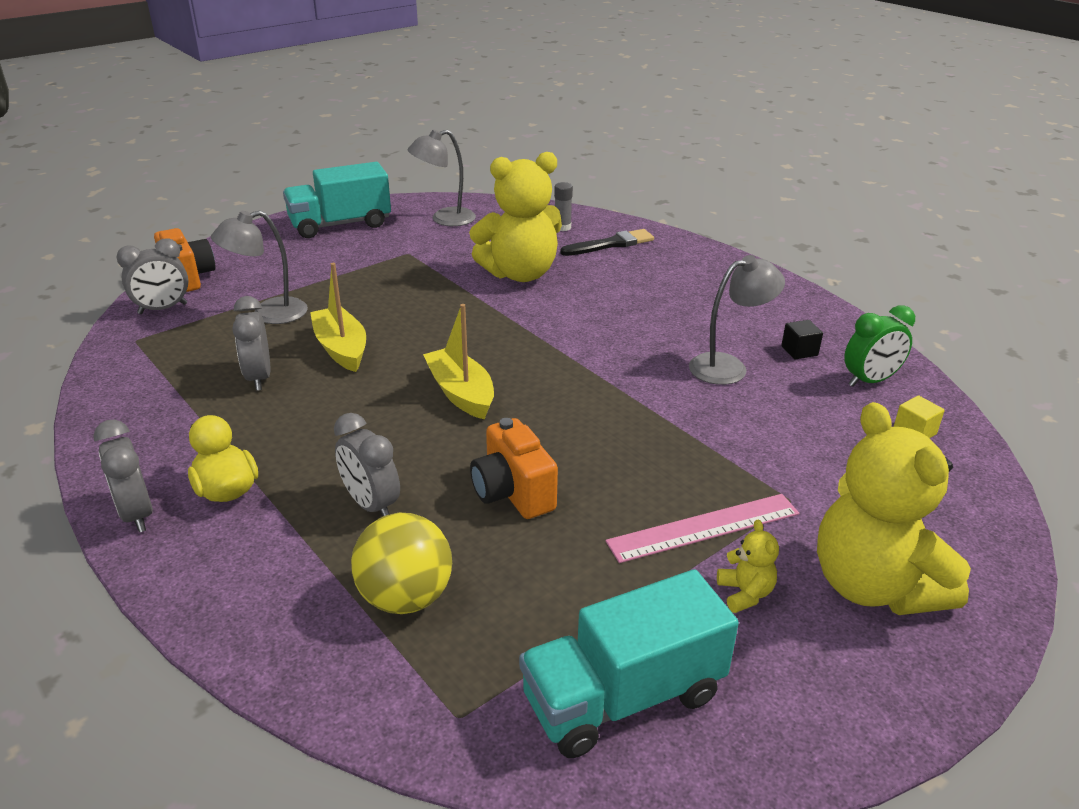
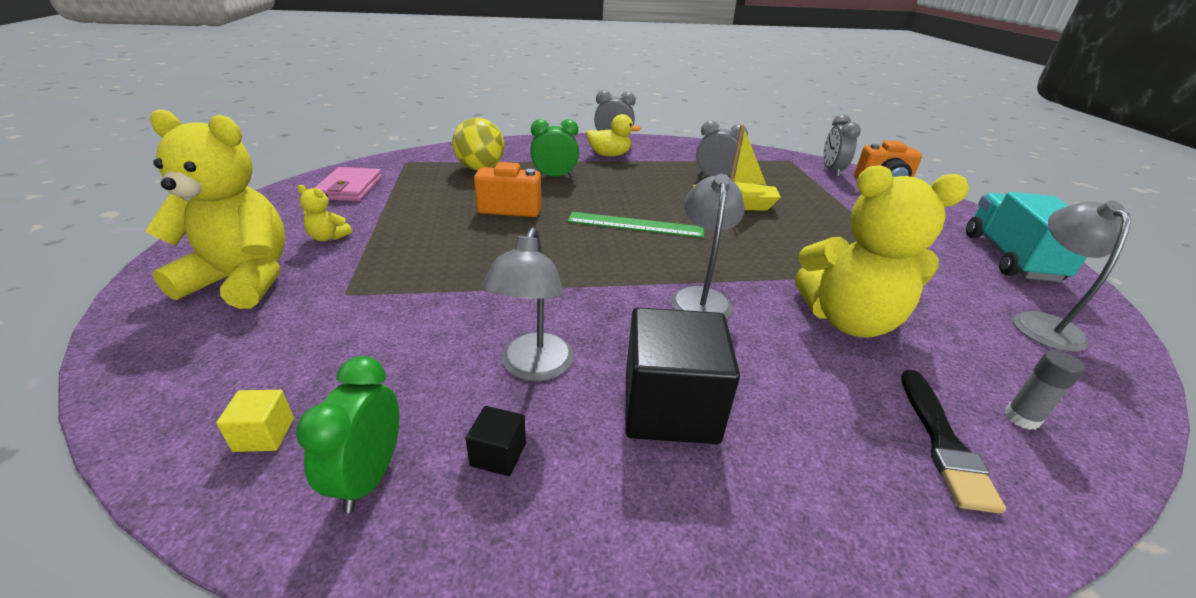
camera: 120 degrees right, 0 degrees up
(269, 314) = (807, 195): grey lamp -> grey lamp (700, 297)
(371, 505) = (554, 177): grey clock -> green clock
(461, 393) = (635, 225): yellow boat -> green ruler
(520, 274) = (848, 320): yellow teddy bear -> yellow teddy bear turned 90 degrees counterclockwise
(623, 696) = (349, 188): turquoise truck -> pink wallet
(691, 313) = (670, 407): none -> black cube
(703, 527) = (388, 249): pink ruler -> none

